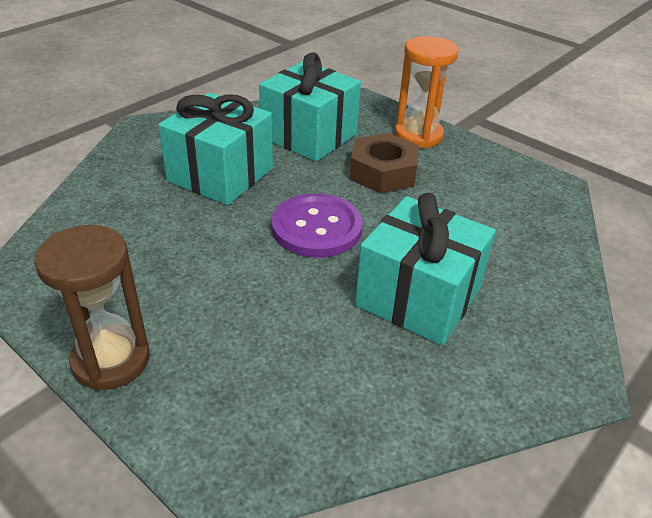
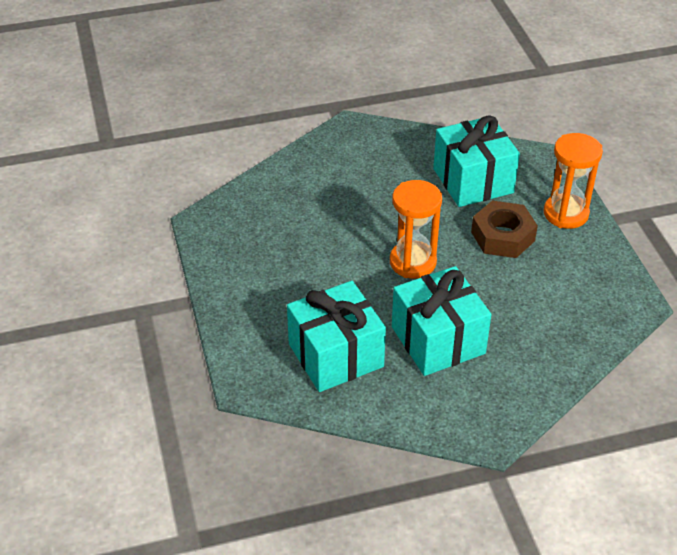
camera: 35 degrees right, 5 degrees up
(111, 360) = (227, 296): brown hourglass -> none
(220, 175) = (378, 192): turquoise gift -> turquoise gift (335, 355)
(316, 228) = (412, 262): purple button -> orange hourglass

